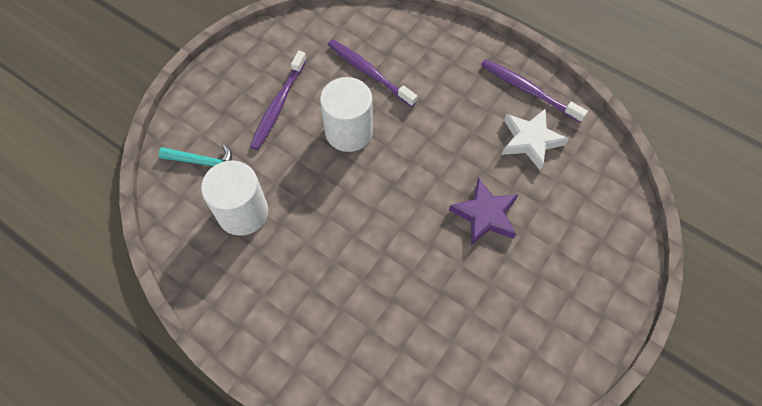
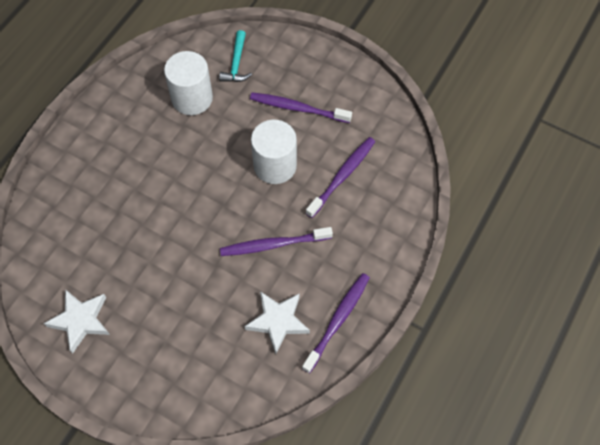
camera: 85 degrees right, 0 degrees up
(444, 139) = (273, 245): none -> purple toothbrush
(485, 215) = (196, 281): purple star -> none
(534, 341) = (81, 320): none -> white star

